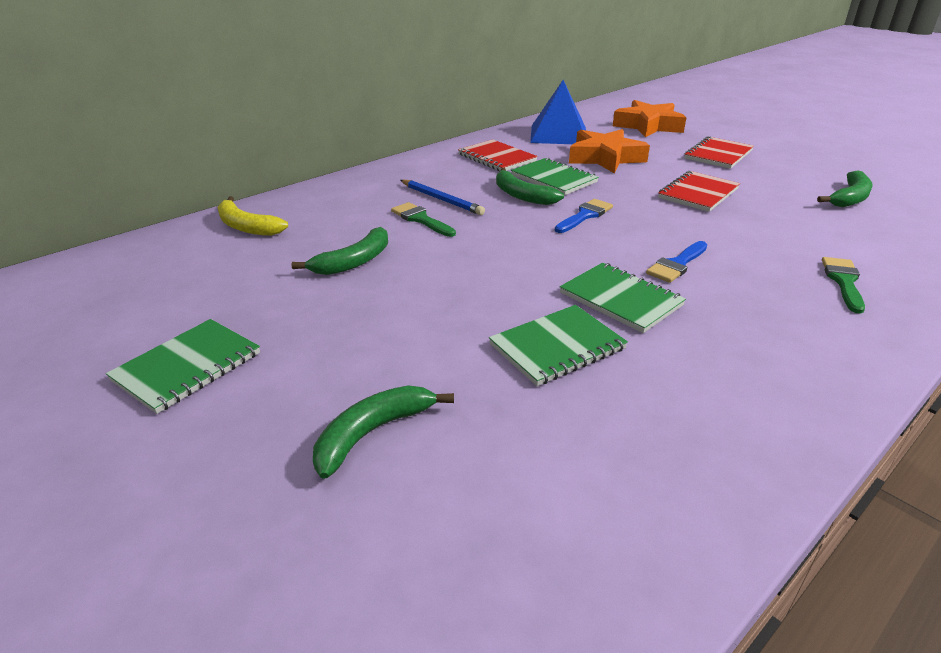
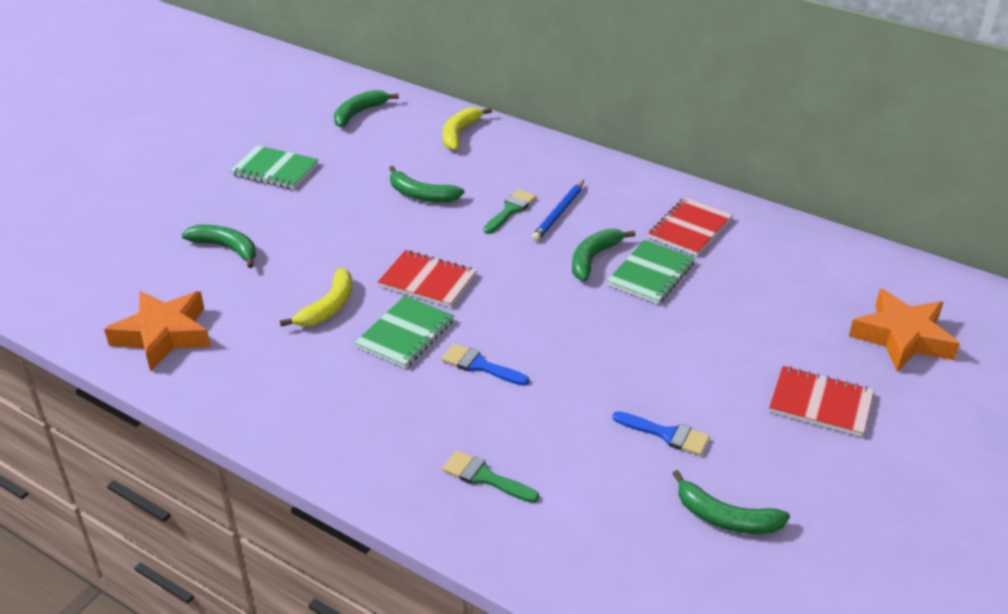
camera: 75 degrees right, 5 degrees up
(117, 283) = (359, 113): none -> green banana
(557, 347) = (328, 307): green notebook -> yellow banana
(558, 134) = (804, 263): blue pyramid -> none
(585, 215) = (564, 303): blue brush -> blue brush (667, 434)
(605, 158) = (741, 306): orange star -> orange star (164, 335)
(698, 193) = (667, 382): red notebook -> red notebook (427, 281)
(843, 281) = (484, 477): green brush -> green brush turned 150 degrees counterclockwise

